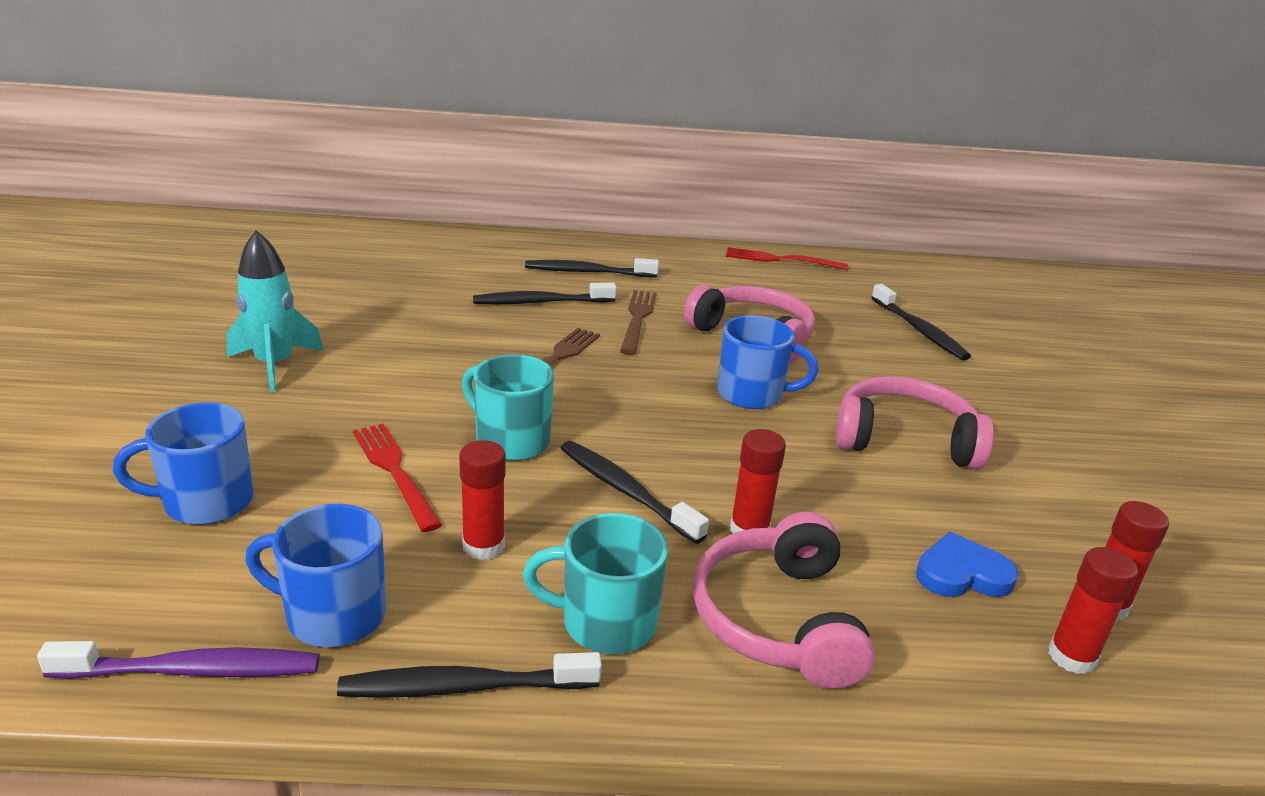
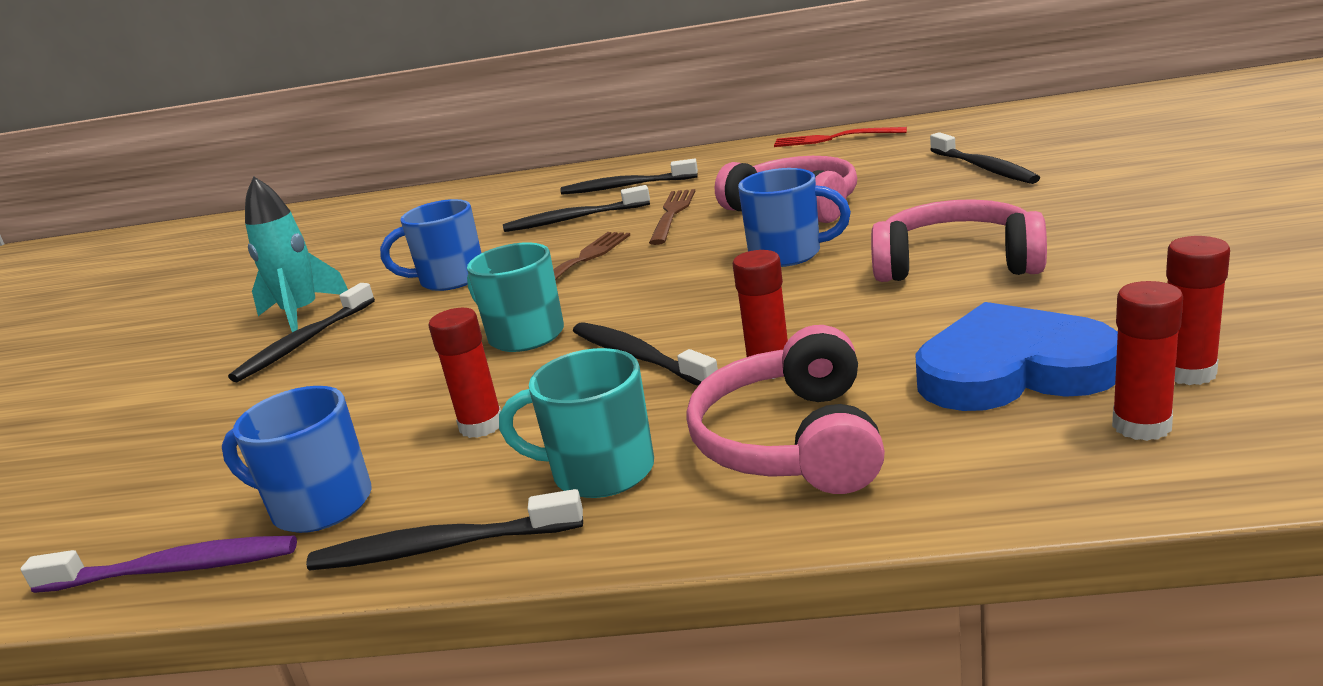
camera: 10 degrees right, 5 degrees down
(205, 502) = (214, 432): blue mug -> blue mug (450, 279)
(283, 403) = (304, 342): none -> black toothbrush
(394, 471) = (401, 379): red fork -> none
(962, 574) = (1012, 370): blue heart -> blue heart, size x1.73

